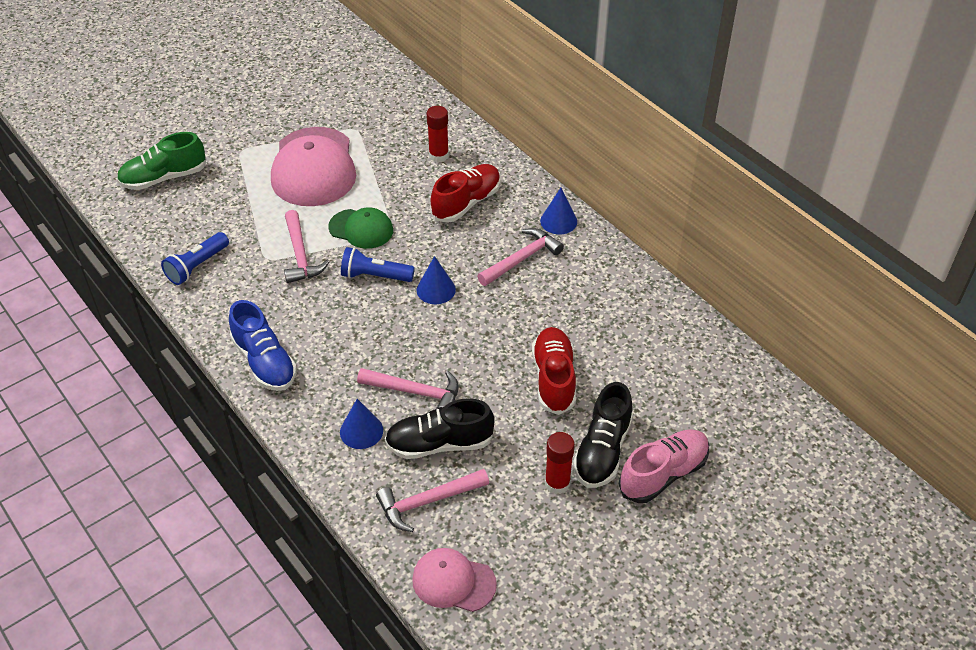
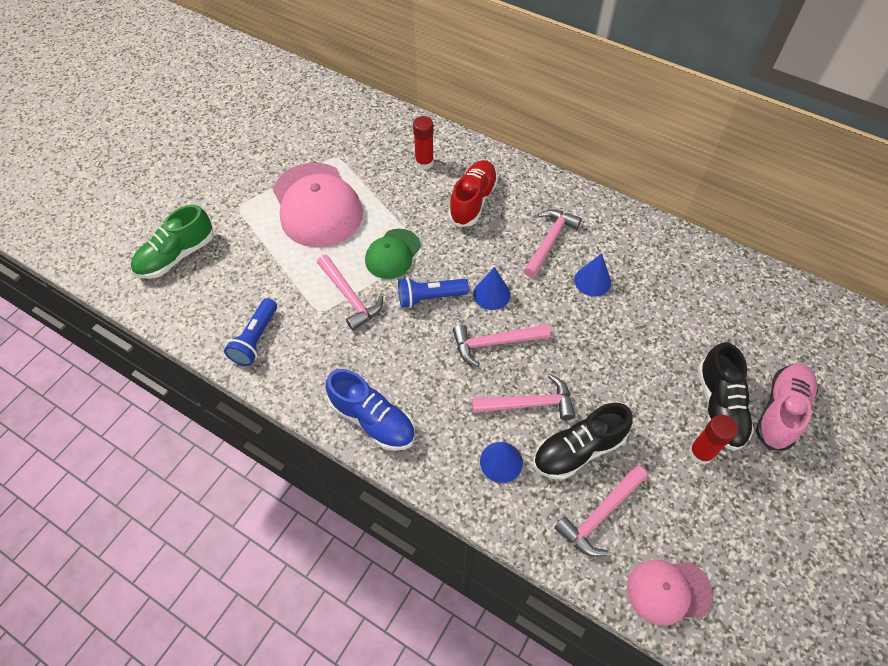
camera: 20 degrees left, 10 degrees up
(361, 229) = (392, 254): green cap -> green cap turned 120 degrees clockwise
(414, 332) = (495, 343): none -> pink hammer
(554, 379) = (640, 349): red shoe -> none
(558, 221) = (560, 196): blue cone -> blue cone (592, 281)

